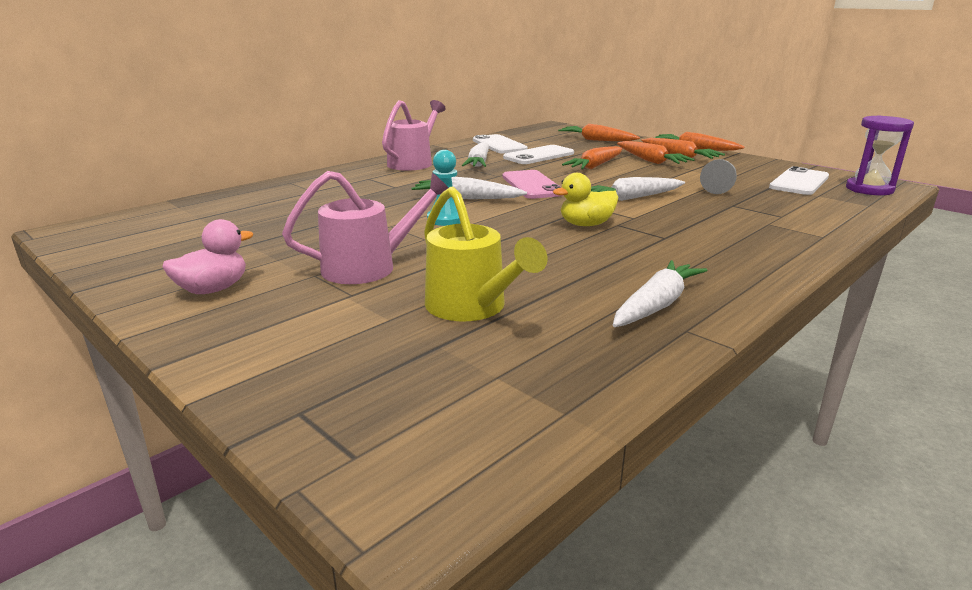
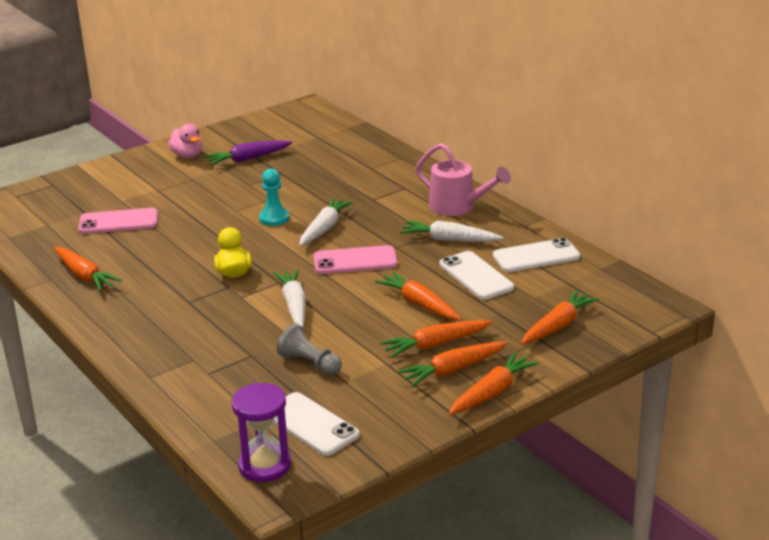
camera: 100 degrees right, 5 degrees up
(253, 247) = (248, 159): none -> purple carrot
(370, 267) = (195, 194): pink watering can -> none
(472, 308) = (118, 222): yellow watering can -> pink phone
(656, 305) = (84, 275): white carrot -> orange carrot

